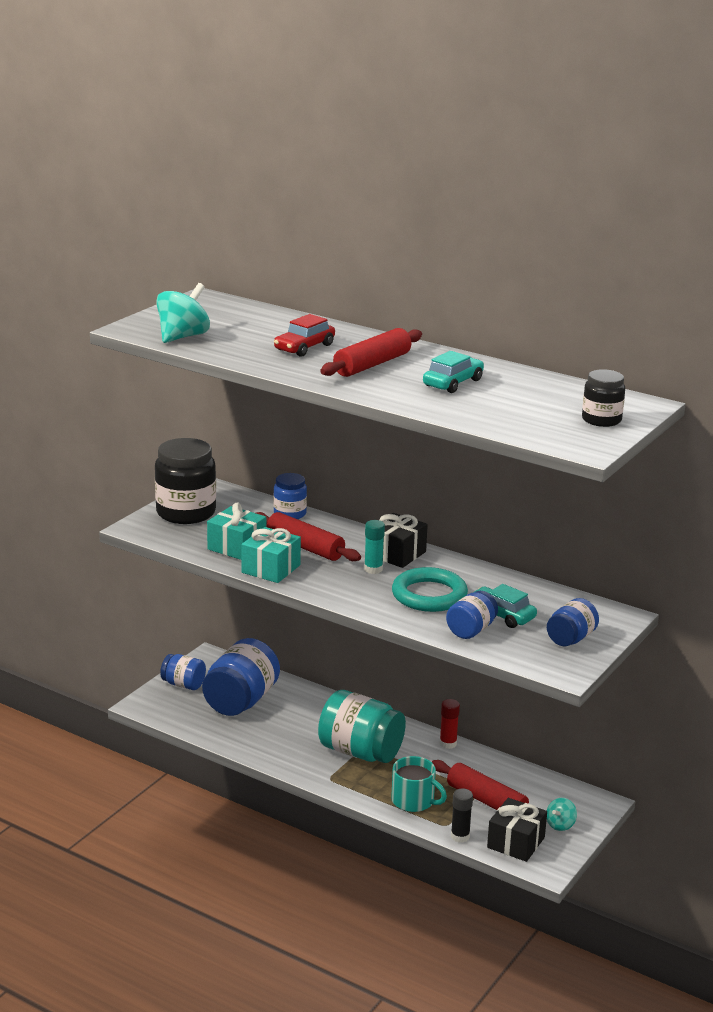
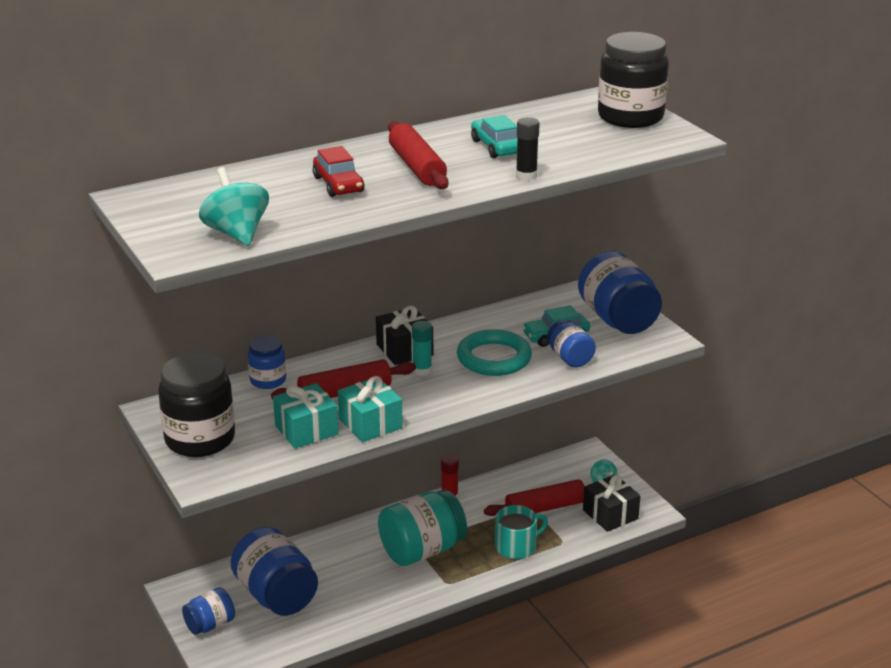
camera: 60 degrees left, 5 degrees up
(460, 836) = (583, 540): black glue stick -> black glue stick (526, 175)
(571, 639) = (618, 319): blue jar -> blue jar, size x1.81
(601, 420) = (630, 117): black jar -> black jar, size x1.81

